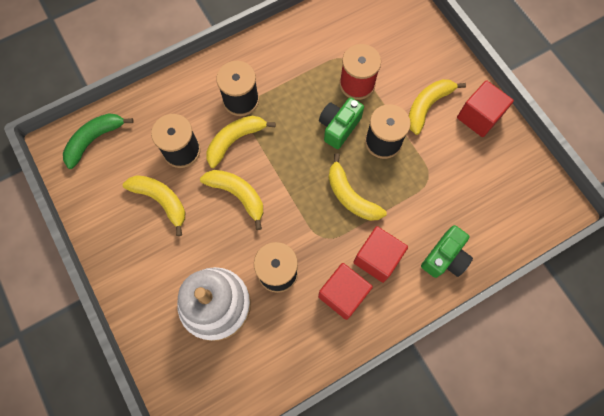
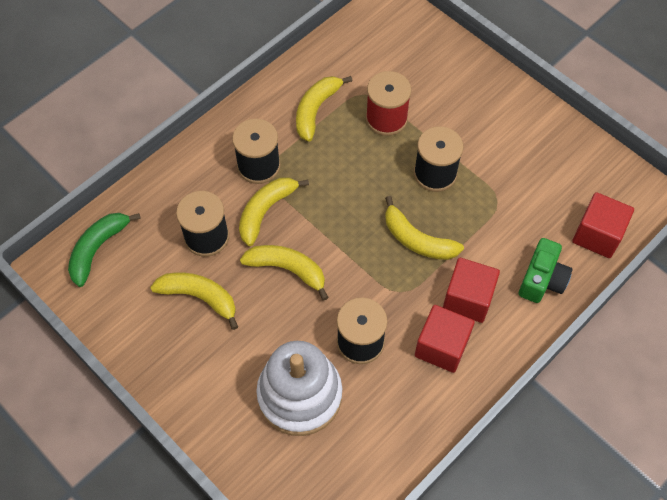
camera: 15 degrees left, 10 degrees down
(339, 127) = (380, 169): green camera -> none
(427, 106) = (472, 124): yellow banana -> yellow banana (316, 110)
(478, 117) = (532, 123): red cube -> red cube (597, 235)

